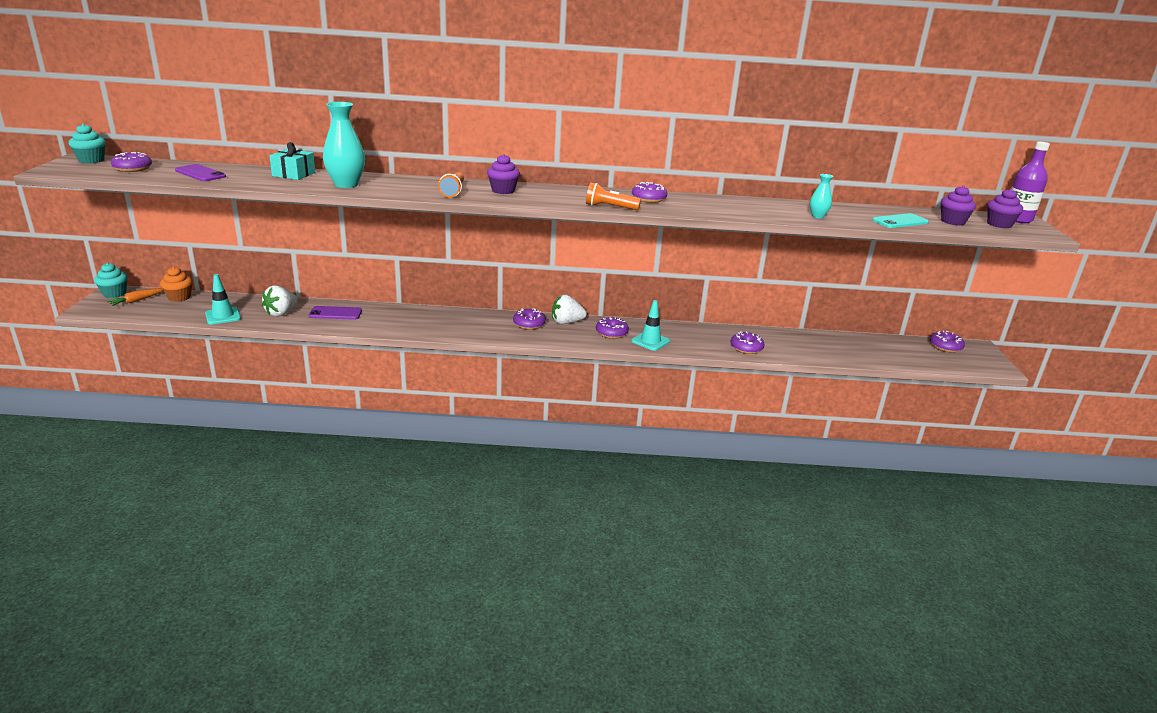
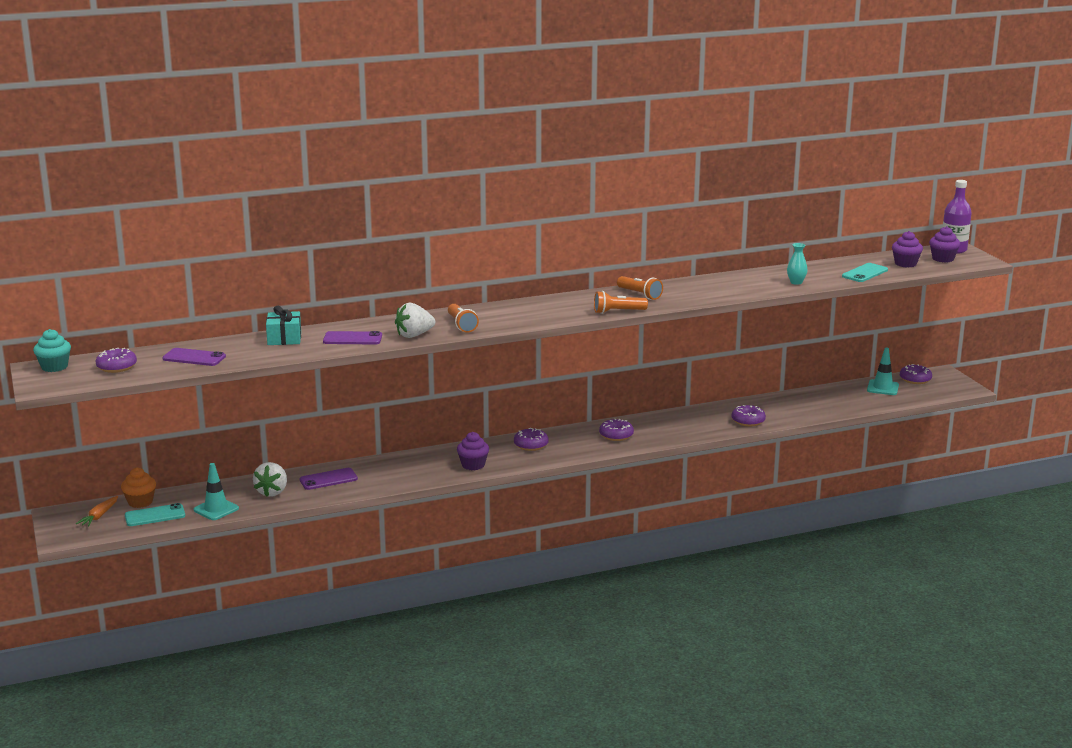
camera: 20 degrees left, 5 degrees down
(114, 293) = (62, 515): turquoise cupcake -> none
(174, 310) = (155, 516): none -> turquoise phone
(346, 184) = (352, 339): turquoise vase -> purple phone
(503, 190) = (503, 314): purple cupcake -> purple cupcake (473, 465)
(566, 322) = (564, 435): white strawberry -> white strawberry (414, 335)
(648, 199) = (640, 295): purple donut -> orange flashlight
(650, 341) = (658, 435): turquoise traffic cone -> turquoise traffic cone (882, 388)

